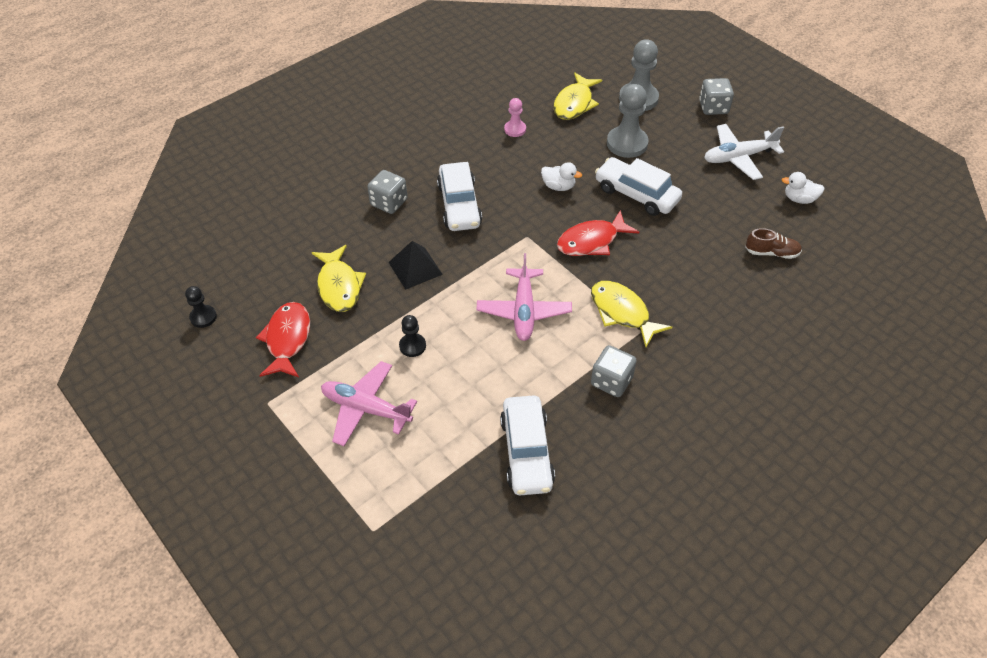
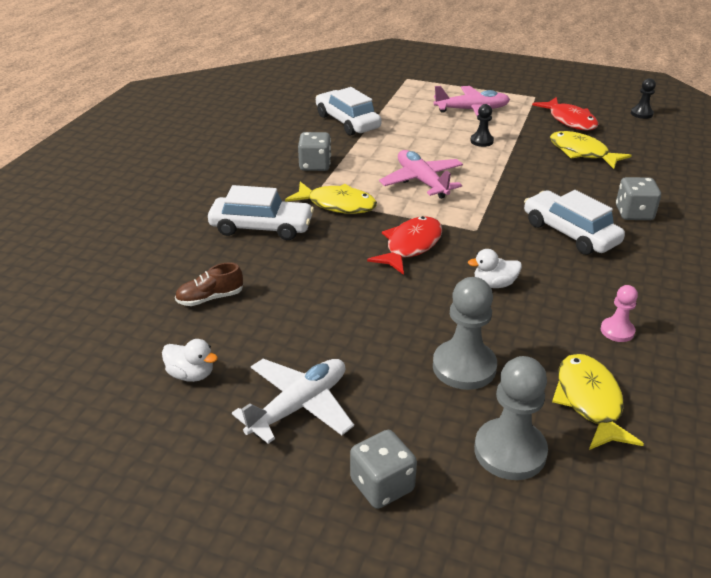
camera: 150 degrees right, 15 degrees down
(415, 268) = (542, 179): black pyramid -> none
(636, 194) = (401, 307): white car -> white car (261, 227)
(799, 199) = (191, 374): white duck -> white duck turned 45 degrees clockwise

